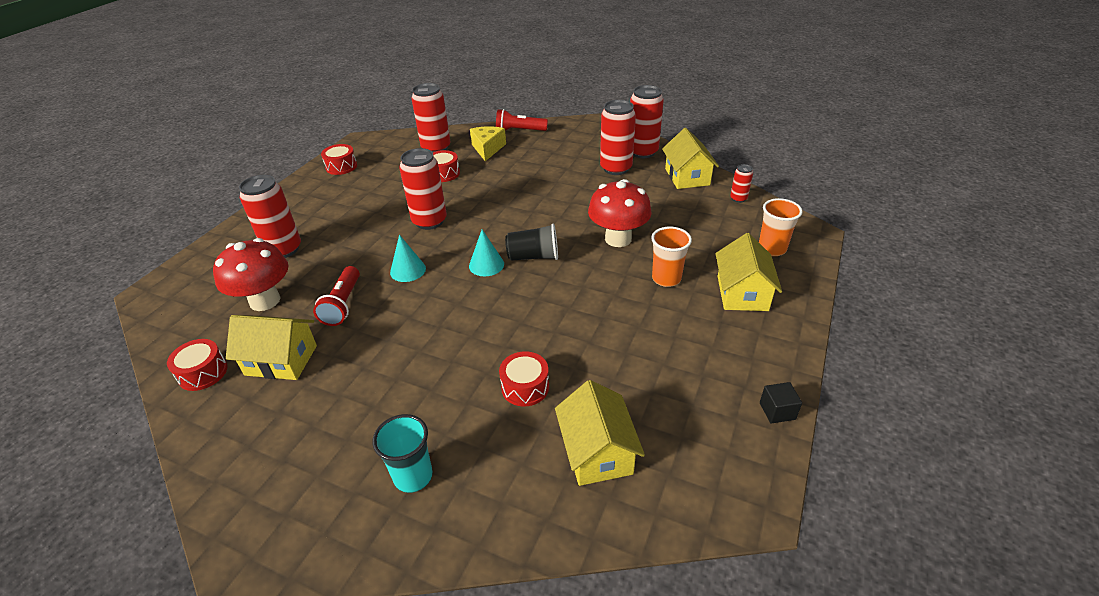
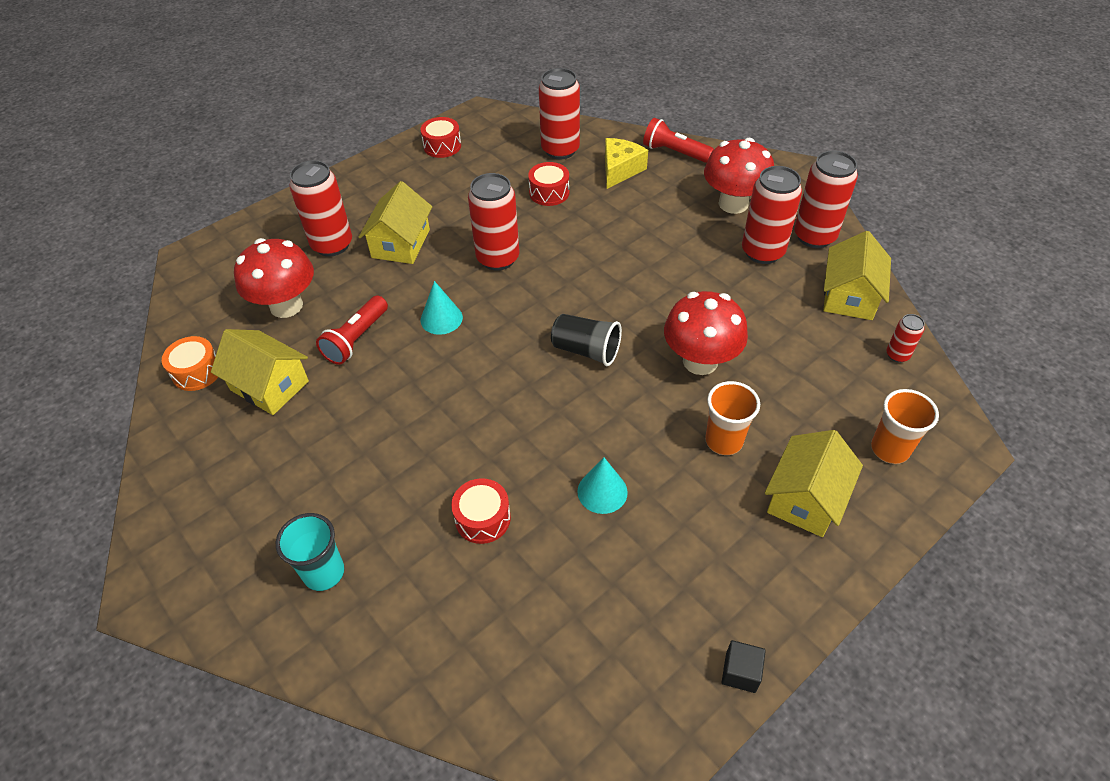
camera: 25 degrees right, 10 degrees up
(203, 373) = (197, 372): red drum -> orange drum
(486, 265) = (527, 342): turquoise cone -> turquoise cone (602, 491)
(578, 148) = (733, 204): none -> red mushroom
(597, 452) = (511, 629): yellow house -> yellow house (401, 243)

